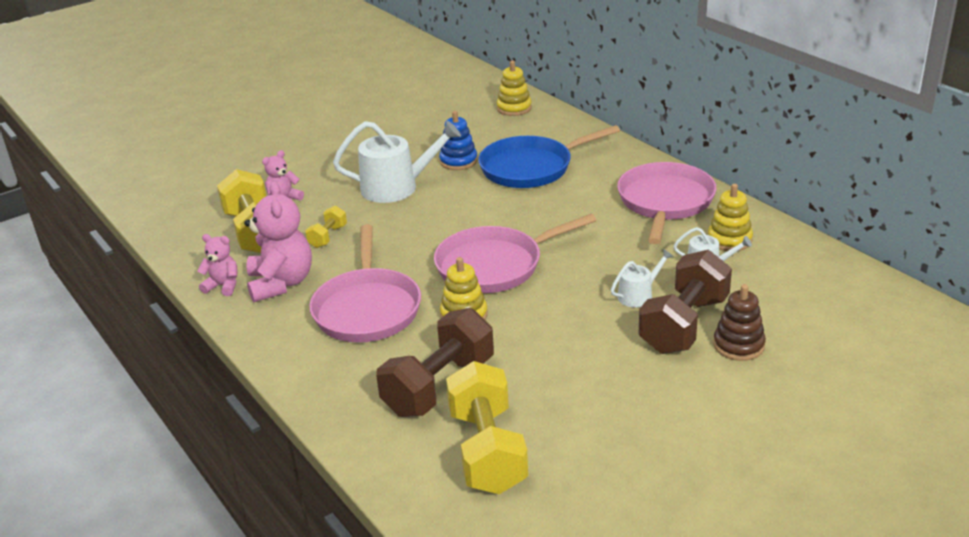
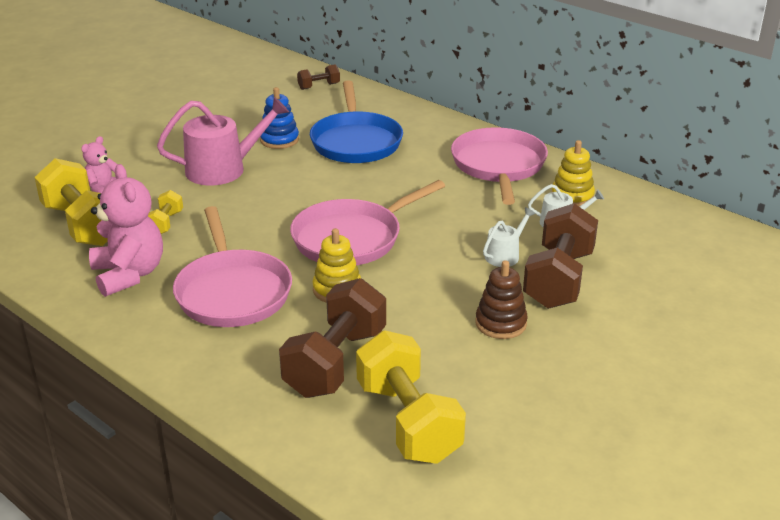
camera: 15 degrees left, 0 degrees up
(223, 286) = (64, 283): pink teddy bear -> none
(396, 187) = (223, 169): white watering can -> pink watering can
(514, 108) = (319, 86): yellow stacking toy -> brown dumbbell
(531, 168) = (356, 142): blue pan -> blue pan turned 60 degrees counterclockwise
(738, 345) = (616, 293): brown stacking toy -> brown stacking toy (500, 323)

